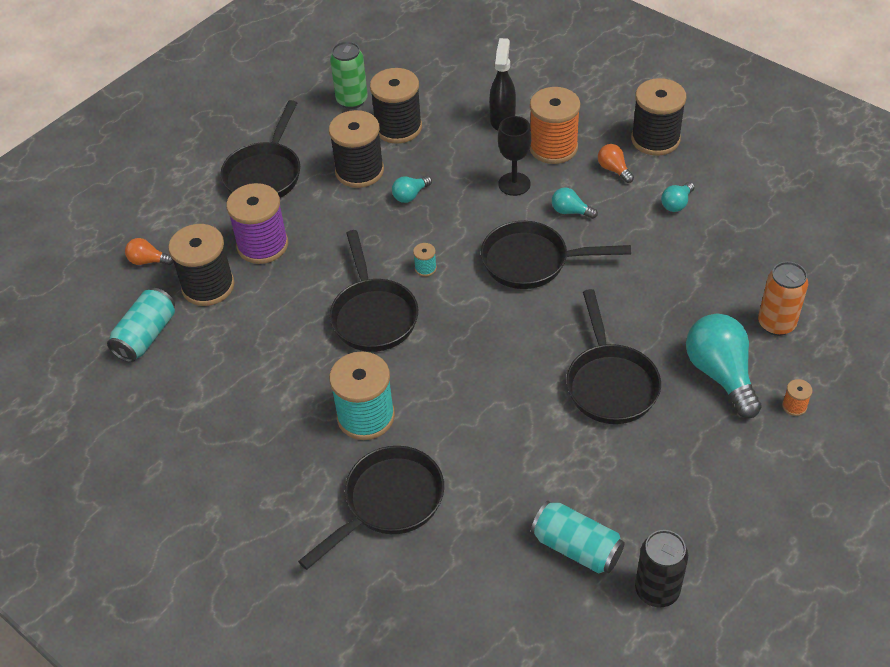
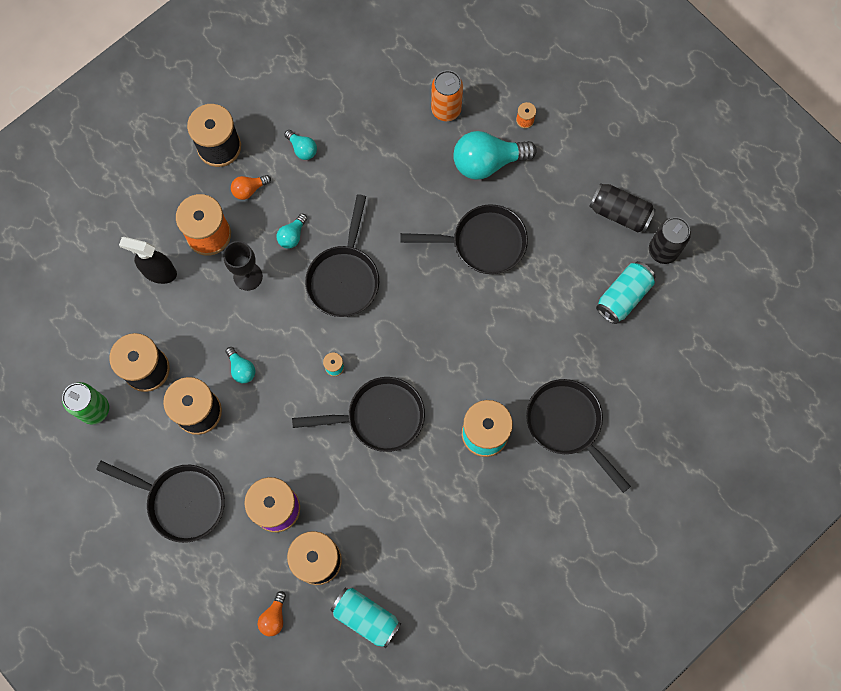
camera: 85 degrees left, 25 degrees up
(697, 530) = (619, 213): none -> black can

